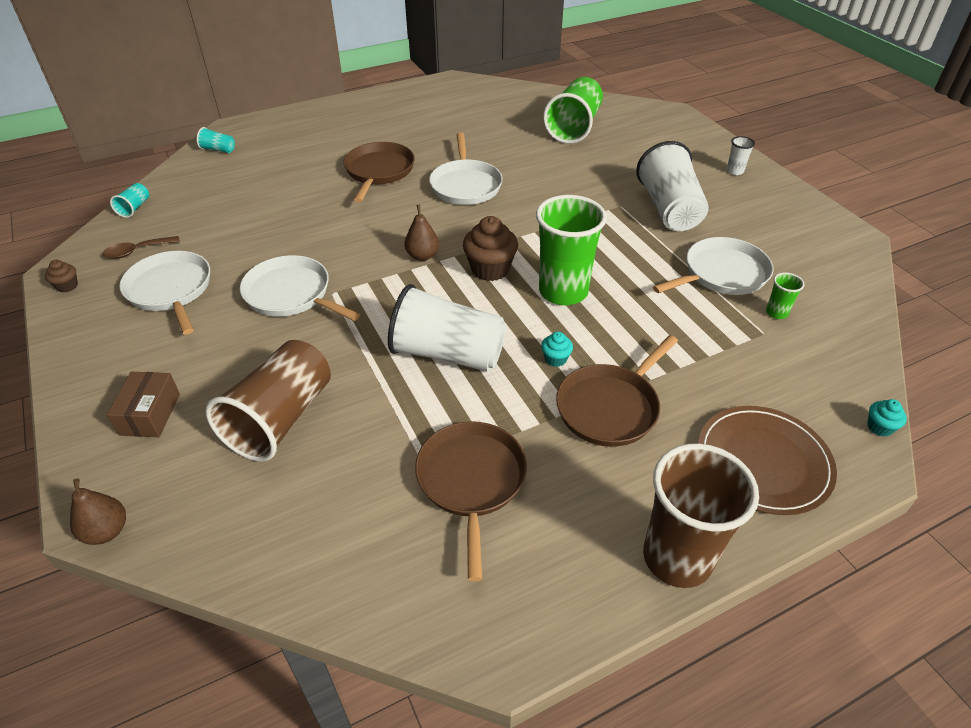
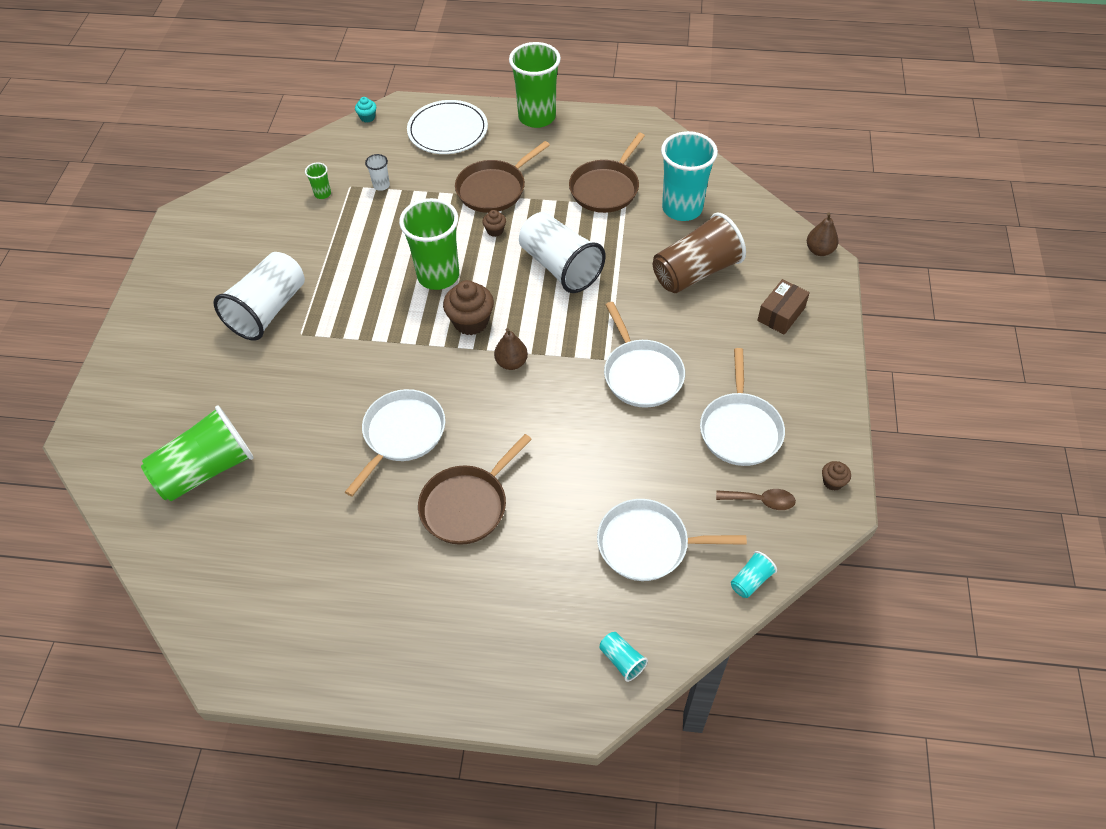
camera: 145 degrees left, 10 degrees up
(343, 502) = (682, 208): none -> turquoise cup
(555, 359) = (495, 230): turquoise cupcake -> brown cupcake
(610, 407) = (494, 189): brown pan -> brown pan turned 150 degrees clockwise
(677, 558) = (537, 117): brown cup -> green cup
(722, 274) = (314, 235): white pan -> white pan (647, 544)
(735, 171) = (156, 323): white cup -> white cup (381, 185)
(763, 462) = (447, 130): brown plate -> white plate

